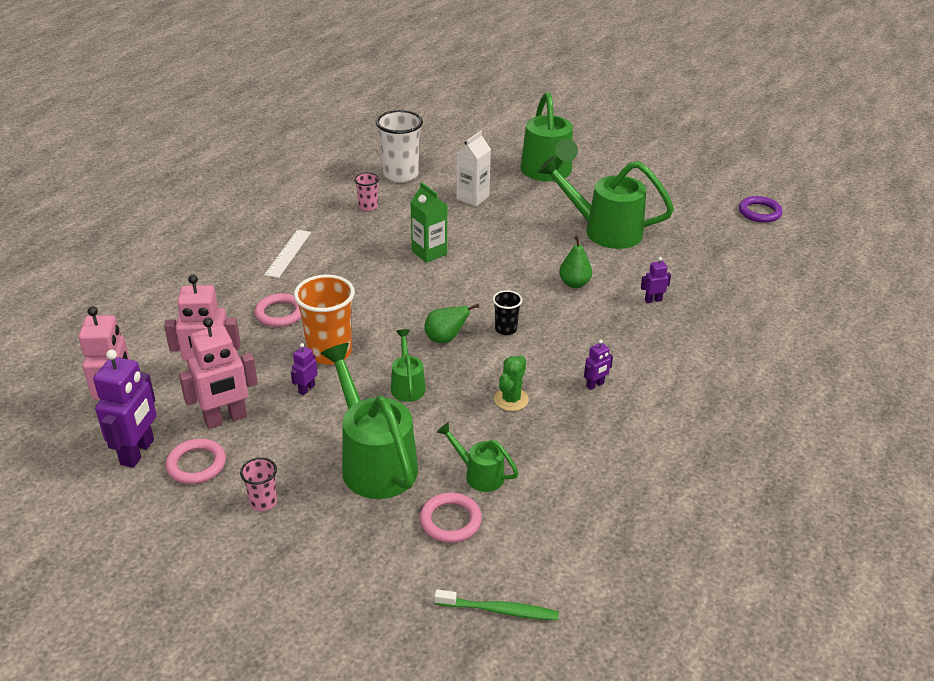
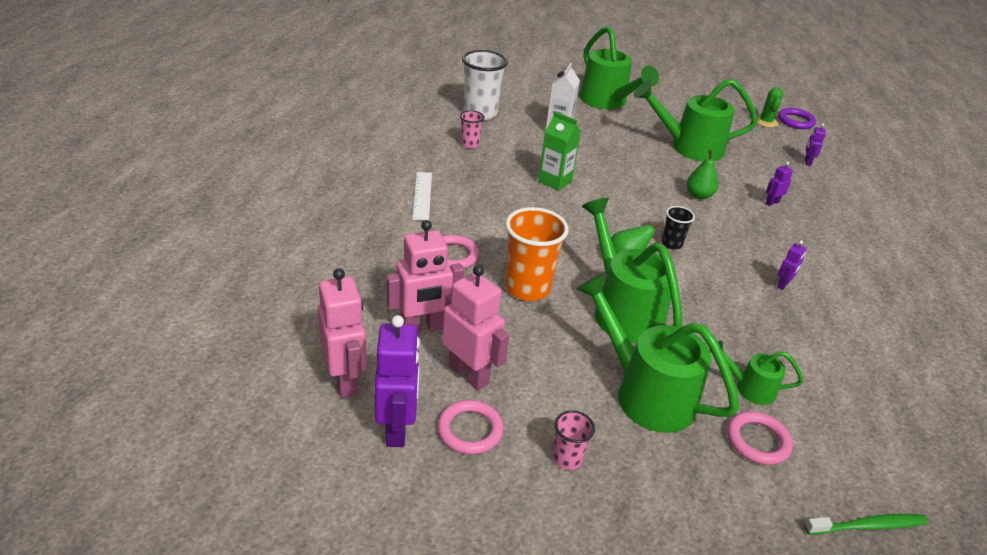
camera: 20 degrees left, 0 degrees up
(226, 419) = (469, 374): pink robot -> pink robot turned 90 degrees counterclockwise
(306, 389) = (529, 328): purple robot -> purple robot (807, 162)
(407, 385) = (623, 310): green watering can -> green watering can, size x1.99
(511, 399) = (723, 309): green cactus -> green cactus (765, 122)

